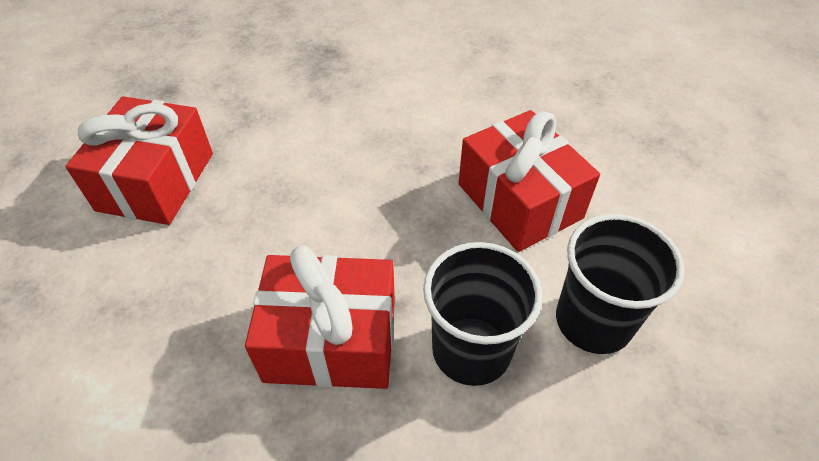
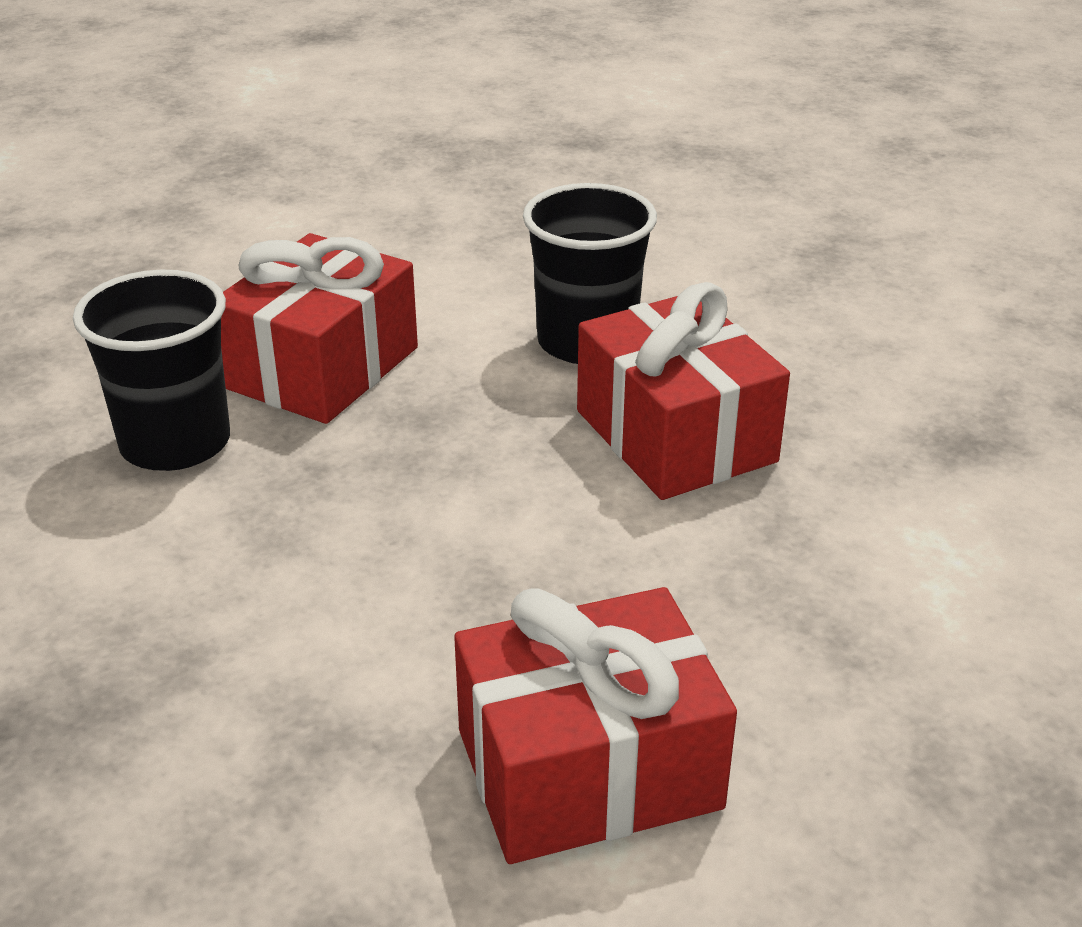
camera: 120 degrees left, 15 degrees down
(593, 321) = (475, 283): black cup -> black cup (175, 443)

